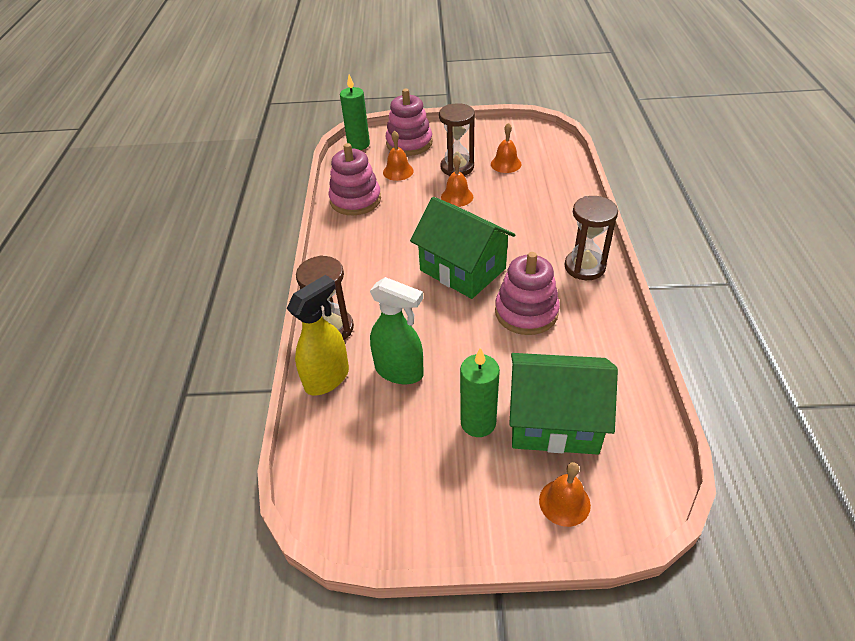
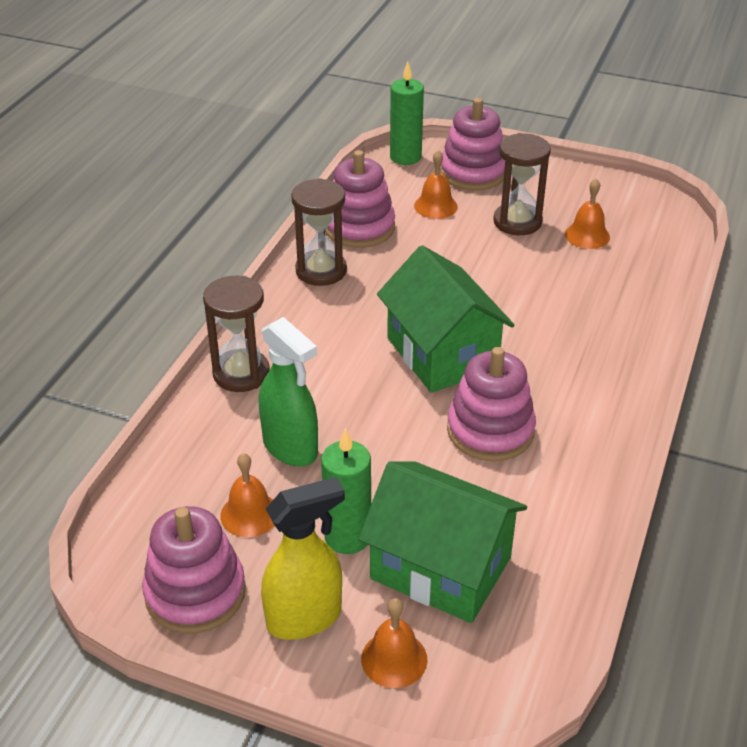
camera: 20 degrees right, 5 degrees down
(327, 378) = (203, 428): yellow spray bottle -> yellow spray bottle (305, 618)
(394, 509) = (195, 593): none -> pink stacking toy
(457, 197) = (492, 260): orange bell -> orange bell (249, 514)
(584, 267) = (606, 399): brown hourglass -> brown hourglass (321, 271)

